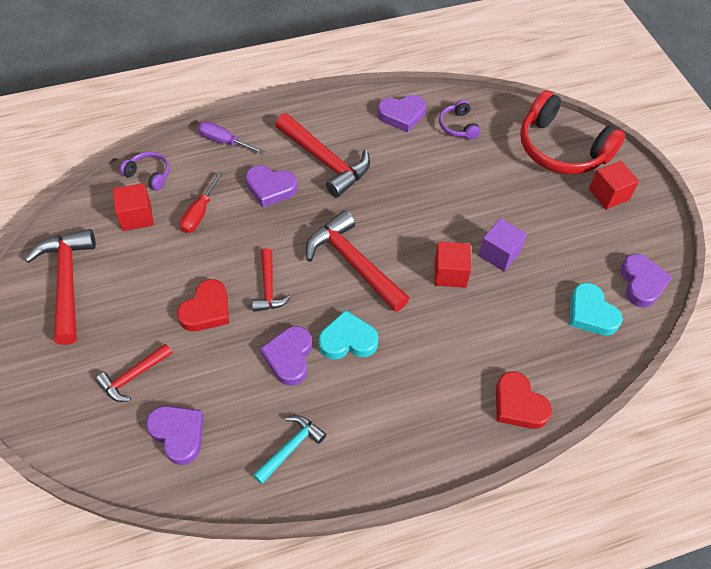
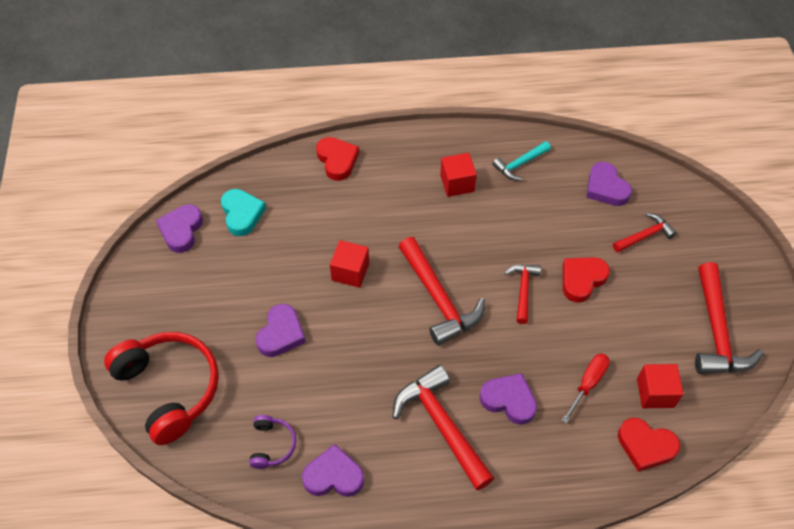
camera: 165 degrees left, 0 degrees up
(149, 175) = (645, 446): purple headphones -> red heart
(224, 142) = (556, 478): purple screwdriver -> none
(289, 357) = (512, 227): purple heart -> purple heart (281, 334)
(348, 340) = (459, 231): turquoise heart -> none
(499, 253) = (296, 282): purple cube -> none
(608, 194) = (153, 323): red cube -> red cube (457, 183)

